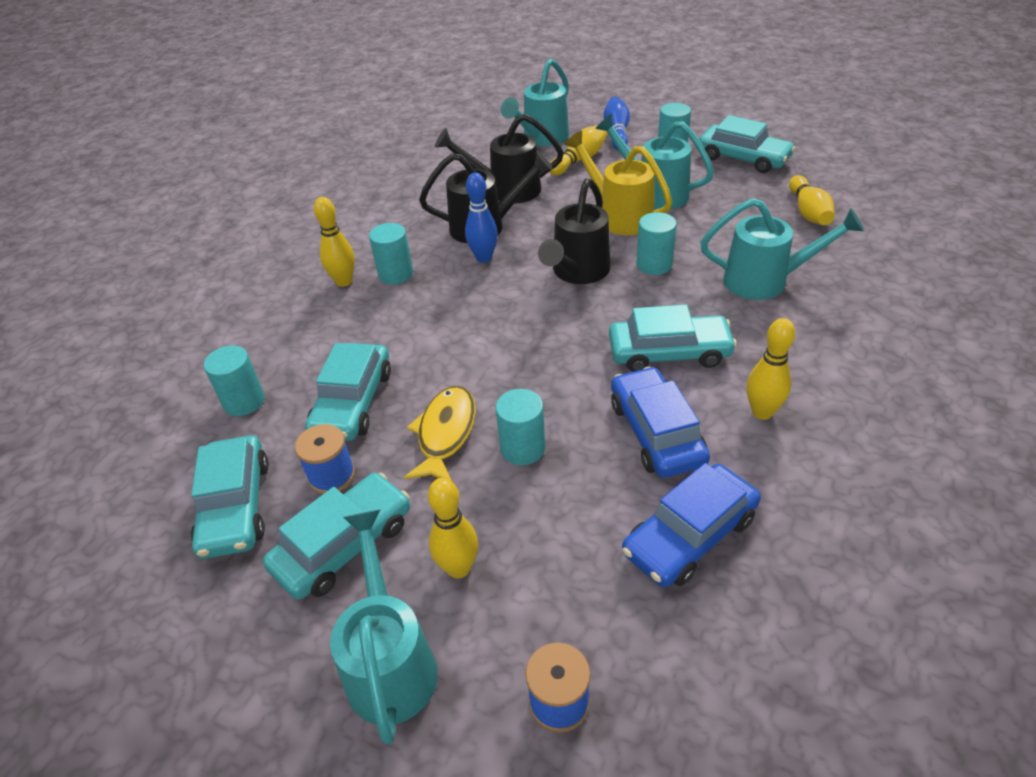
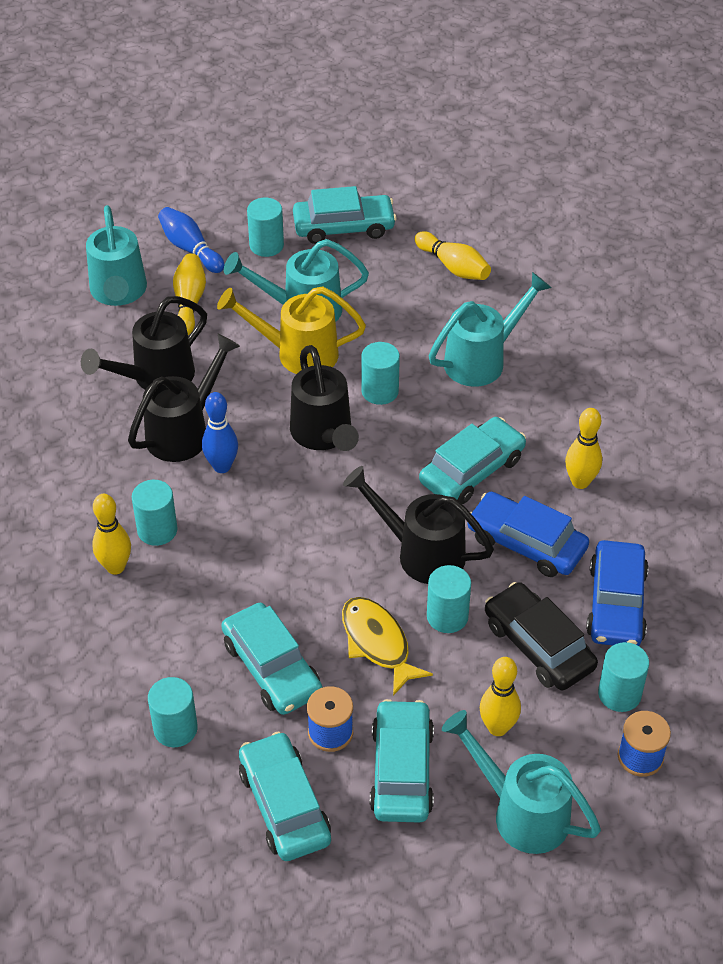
camera: 45 degrees left, 5 degrees up
(235, 506) = (284, 805): turquoise car -> turquoise car turned 150 degrees counterclockwise
(557, 389) = (421, 553): none -> black watering can
(574, 523) = (538, 645): none -> black car
(604, 622) = (619, 694): none -> turquoise cylinder

